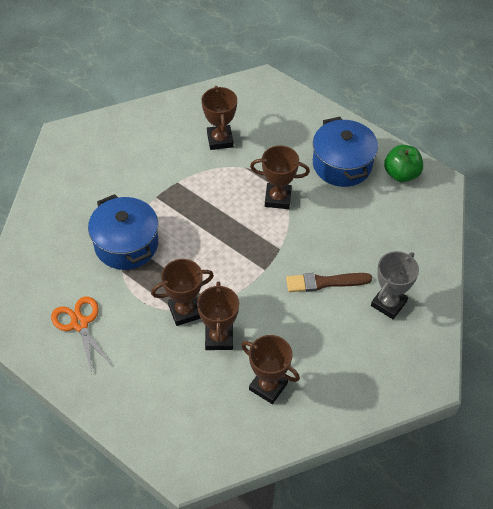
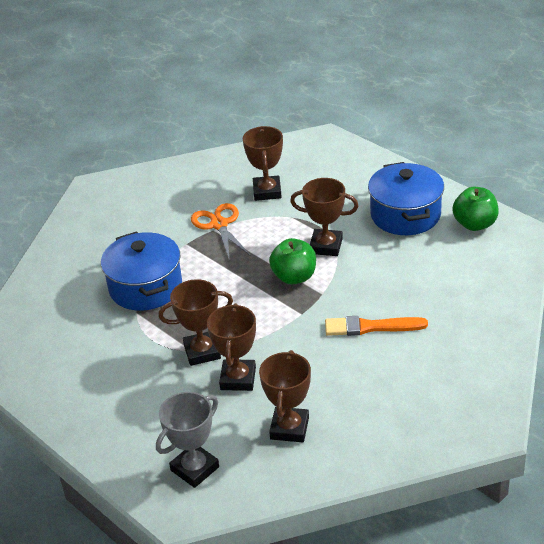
camera: 10 degrees right, 15 degrees down
(80, 324) = (80, 361): orange scissors -> orange scissors (219, 224)
(254, 231) = (294, 277): none -> green apple
(268, 386) = (289, 428): brown trophy -> brown trophy turned 60 degrees clockwise
(325, 282) = (371, 327): brown brush -> orange brush
(388, 303) = (446, 349): grey trophy -> grey trophy (195, 469)

